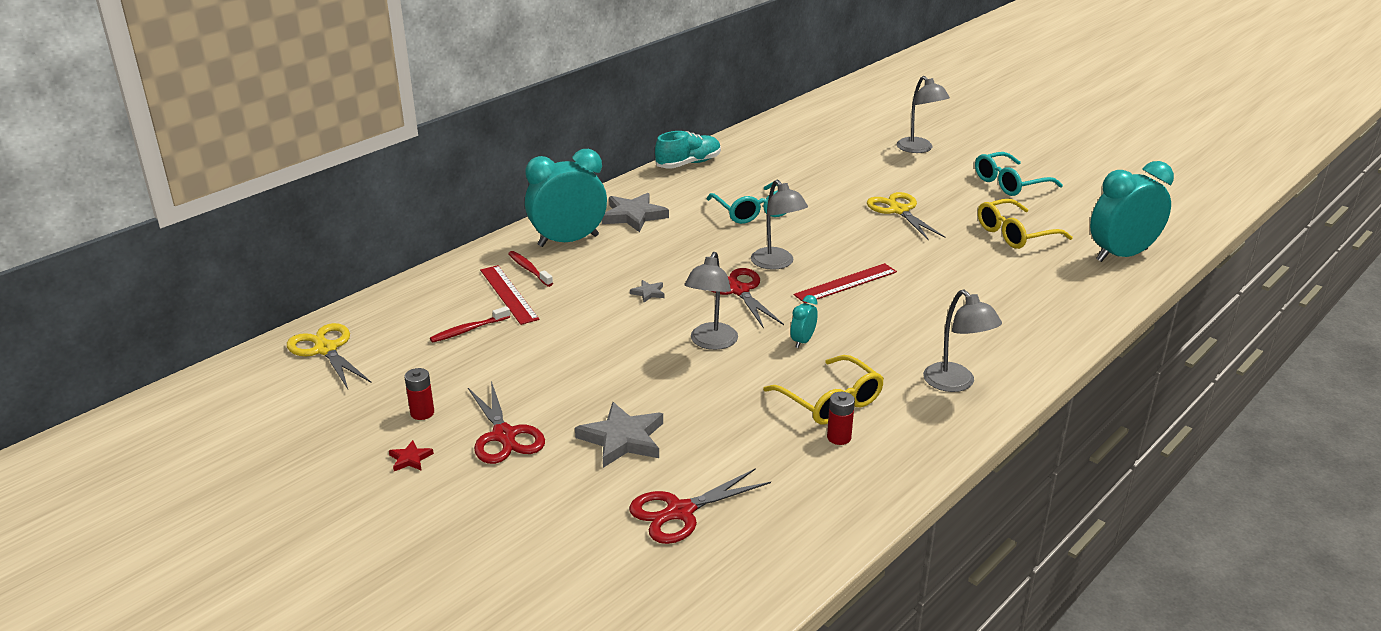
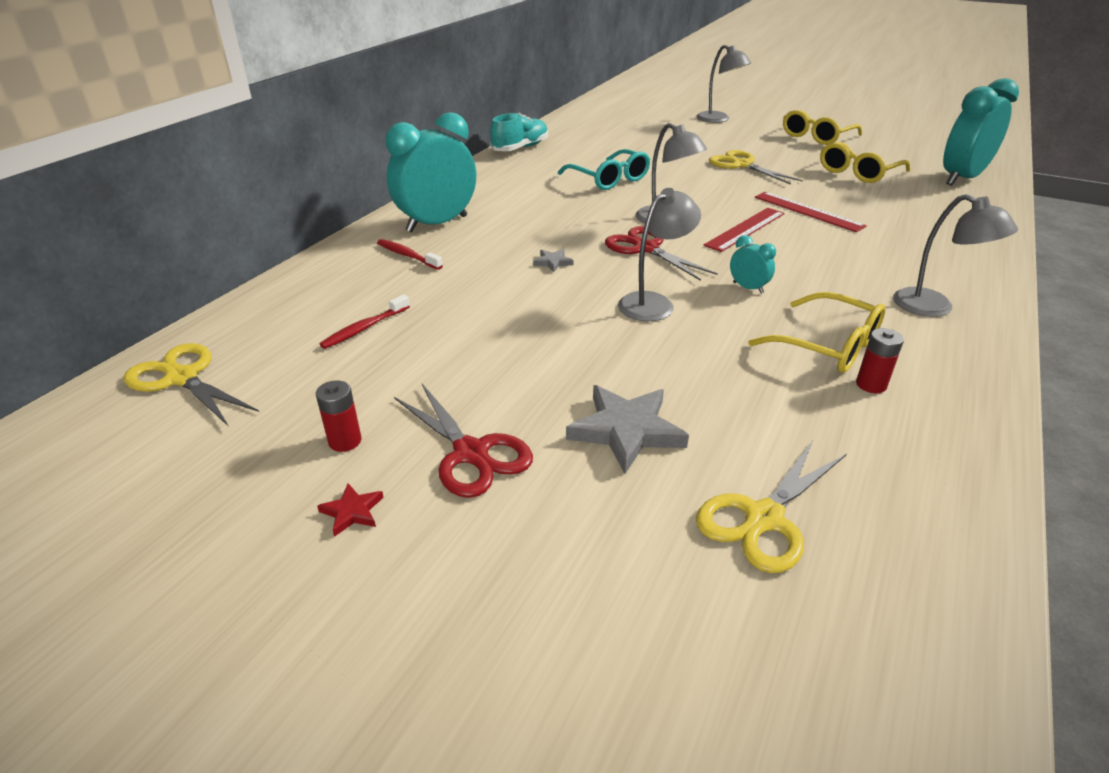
camera: 15 degrees left, 5 degrees up
(509, 294) = (396, 283): red ruler -> red ruler (808, 211)
(633, 216) = (493, 195): grey star -> none
(680, 512) = (764, 518): red scissors -> yellow scissors
(711, 343) = (654, 303): grey lamp -> grey lamp turned 135 degrees counterclockwise
(802, 341) = (748, 288): turquoise clock -> turquoise clock turned 120 degrees clockwise
(1010, 183) = (816, 136): turquoise glasses -> yellow glasses

